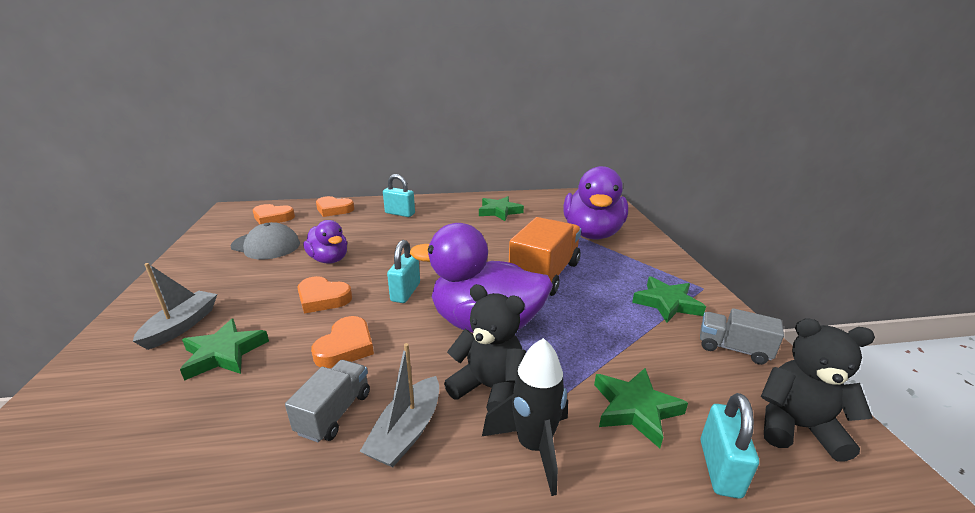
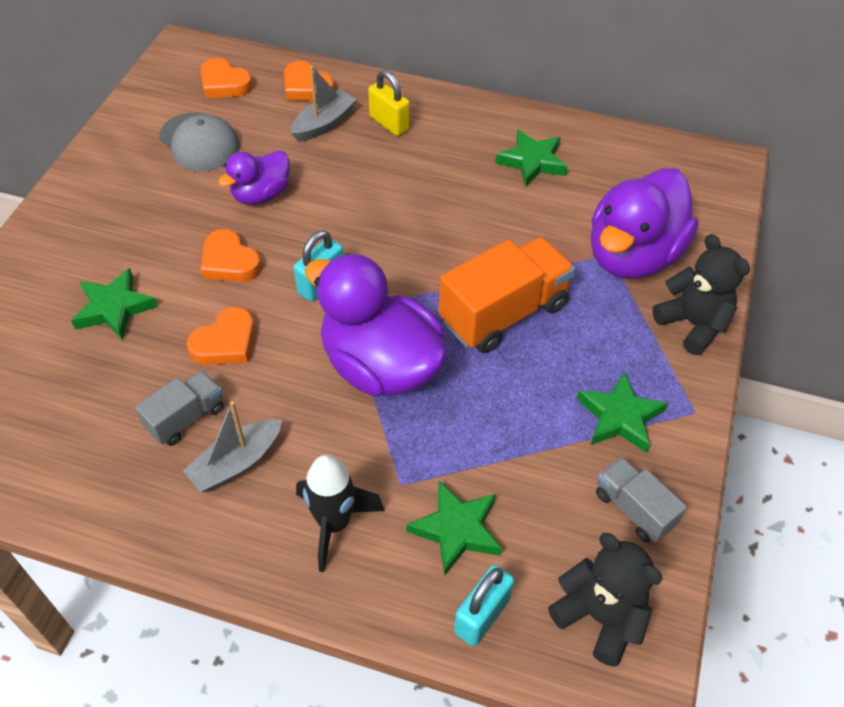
camera: 25 degrees right, 25 degrees up
(182, 326) = (85, 254): grey boat -> grey boat (324, 124)
(329, 259) = (261, 195): purple duck -> purple duck turned 60 degrees clockwise
(400, 213) = (389, 123): turquoise padlock -> yellow padlock
(489, 388) = (334, 448): black teddy bear -> black teddy bear (693, 324)

